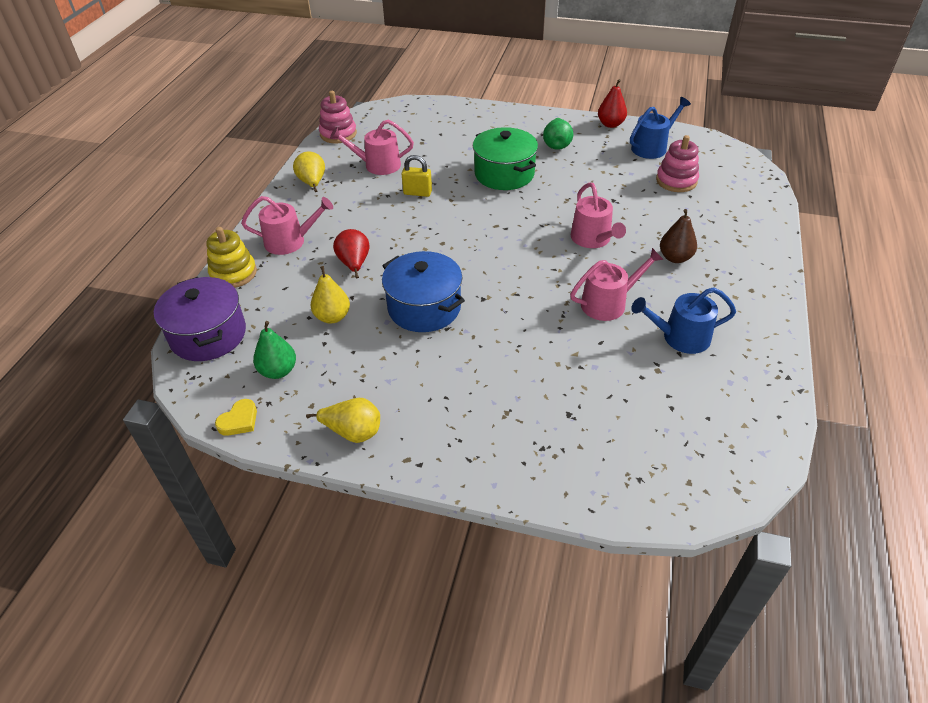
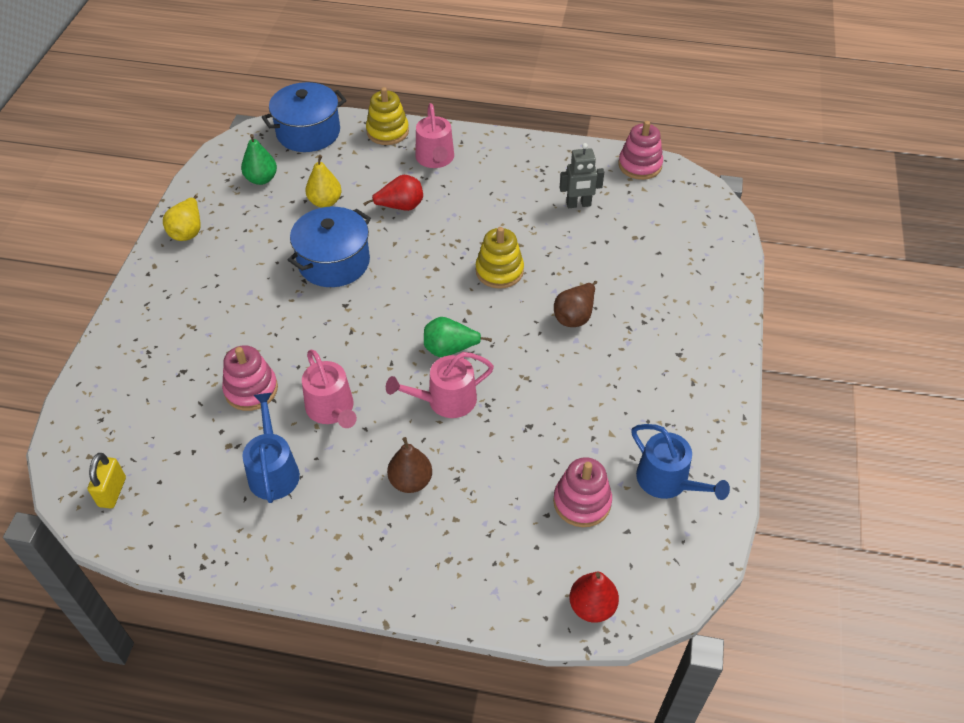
camera: 85 degrees right, 5 degrees up
(208, 335) = (308, 132): purple pot -> blue pot
(239, 421) = (211, 167): yellow heart -> none
(312, 183) = (536, 159): yellow pear -> none
(378, 165) = (578, 204): pink watering can -> grey robot
(417, 193) = (526, 242): yellow padlock -> yellow padlock (112, 492)
(450, 208) = (499, 271): none -> yellow stacking toy
(504, 174) = (575, 316): green pot -> brown pear
(557, 144) = (654, 369): green pear -> green pear (450, 349)
(590, 358) = (251, 389): none -> pink stacking toy
(610, 124) = (723, 434): red pear -> red pear (592, 606)

